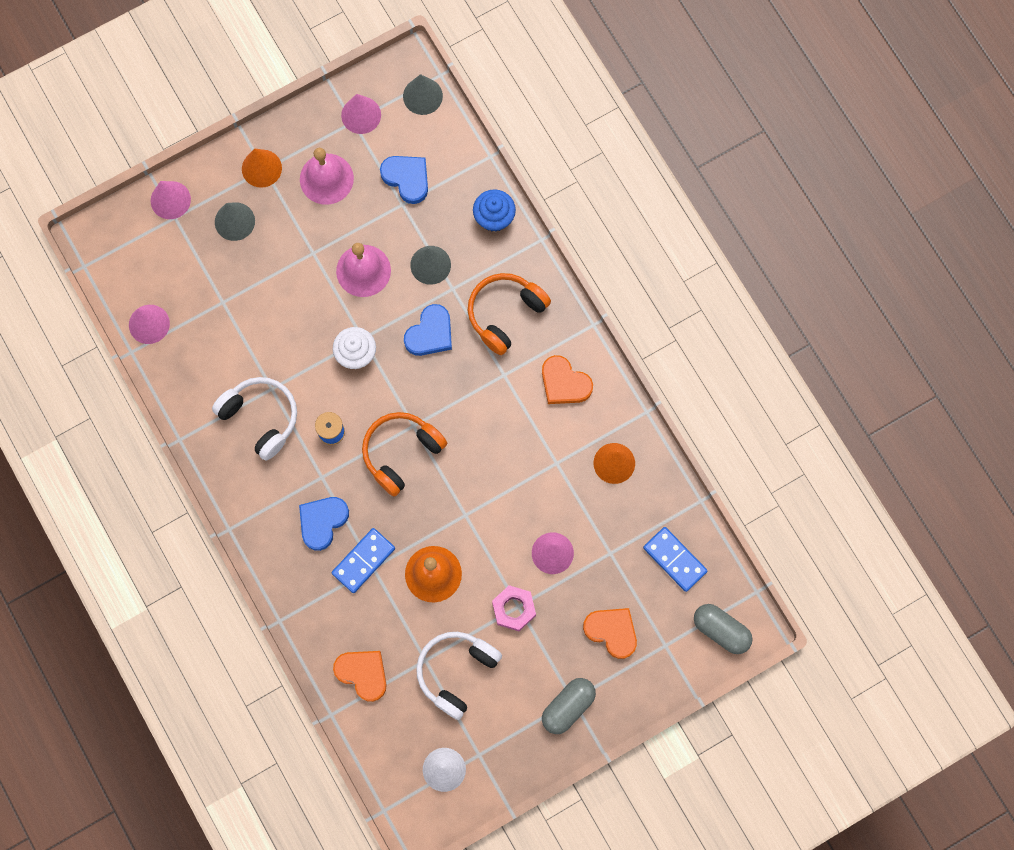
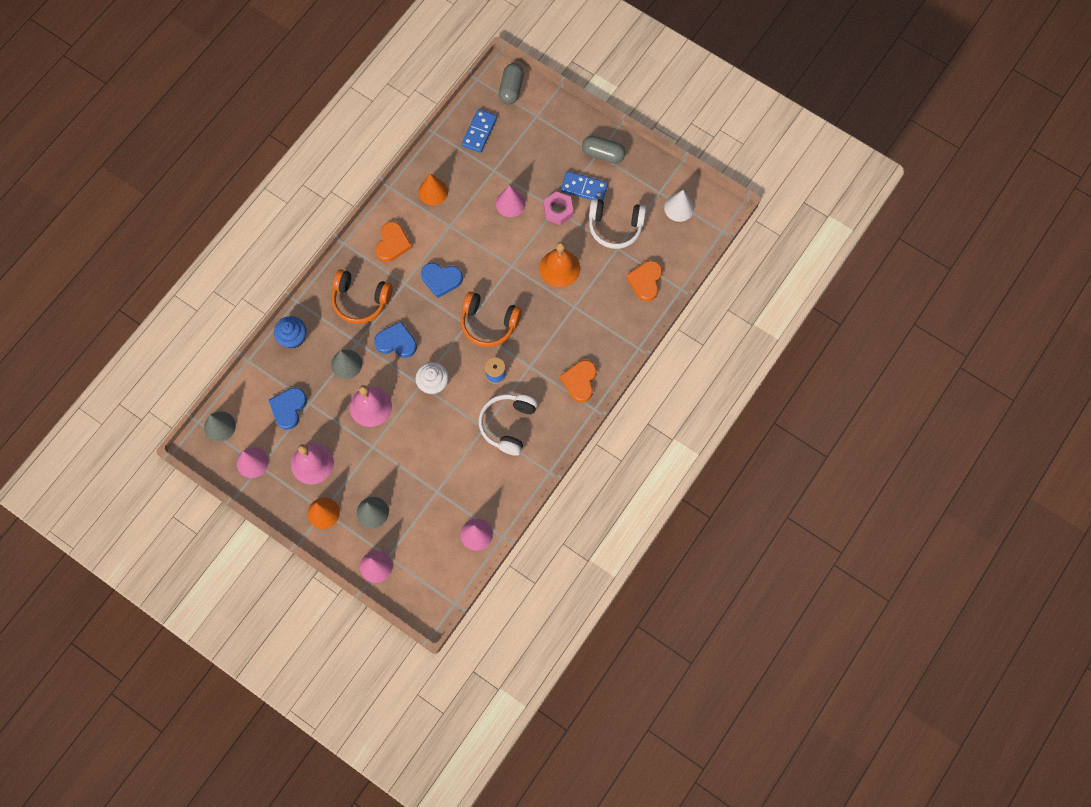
camera: 115 degrees left, 5 degrees down
(322, 522) = (559, 351): blue heart -> blue heart (441, 280)
(363, 561) = (573, 314): blue domino -> blue domino (584, 188)
(612, 631) = (543, 149): orange heart -> orange heart (580, 381)

